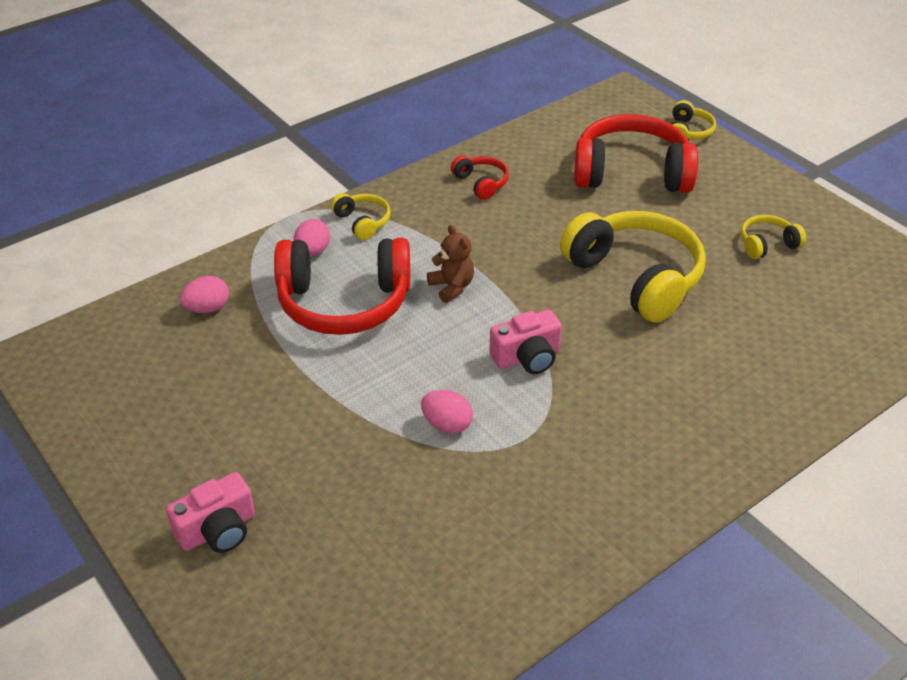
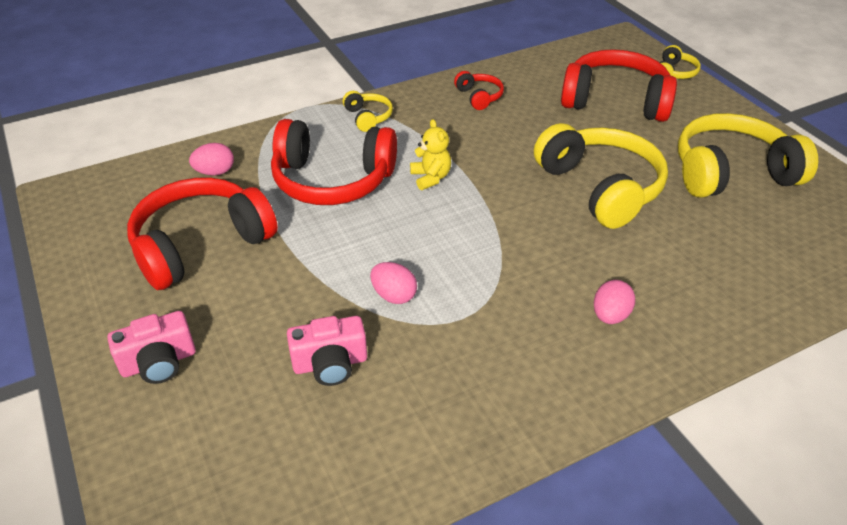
camera: 10 degrees right, 0 degrees up
(220, 395) = (201, 245): none -> red headphones
(312, 252) = (318, 136): pink egg -> pink egg (610, 315)
(452, 287) = (430, 178): brown teddy bear -> yellow teddy bear
(527, 357) = (483, 245): pink camera -> pink camera (330, 364)
(767, 244) = (731, 173): yellow headphones -> yellow headphones, size x2.18

